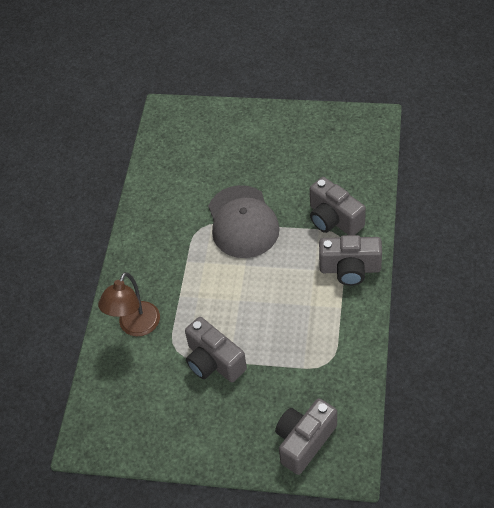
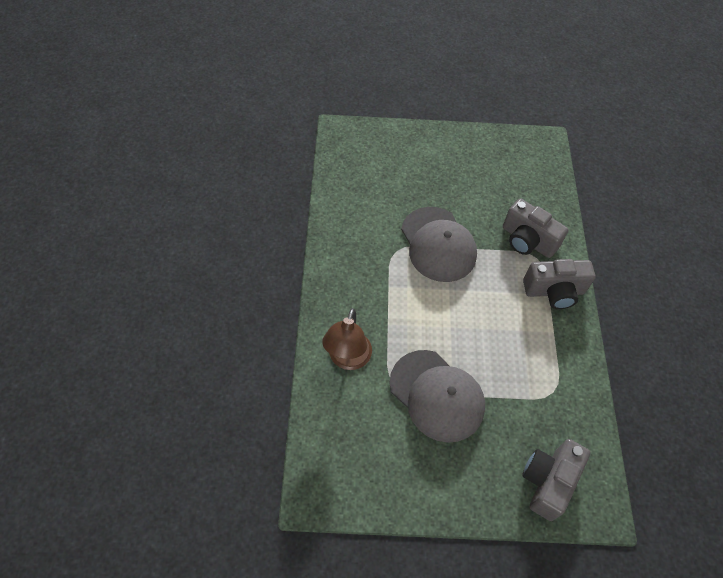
camera: 15 degrees left, 5 degrees up
(214, 361) = (437, 395): grey camera -> grey cap

